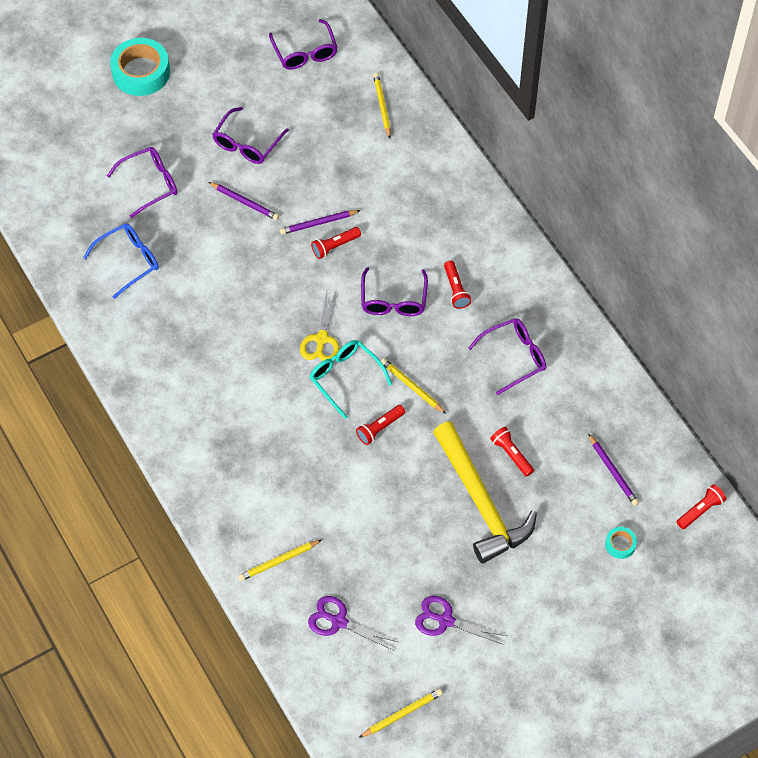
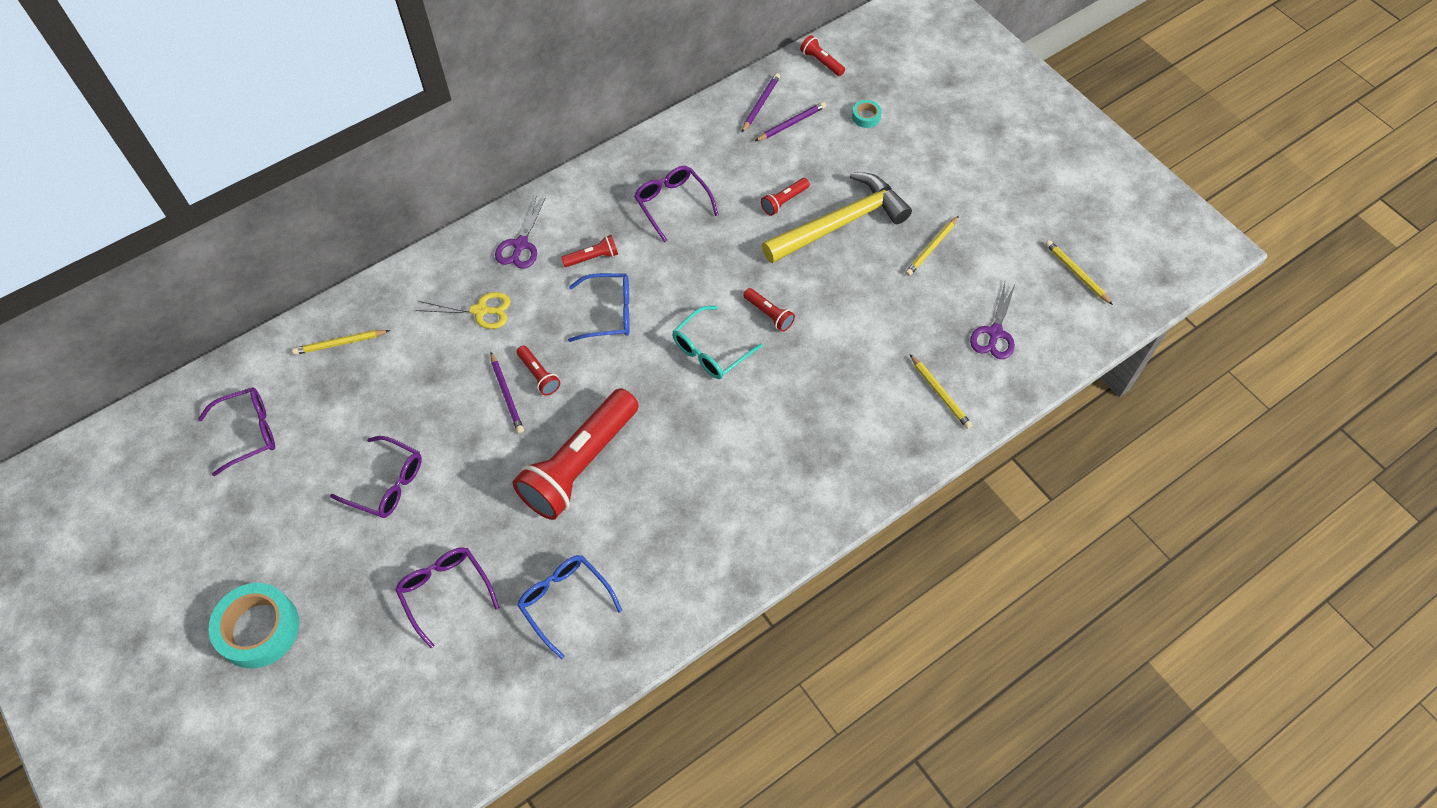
camera: 95 degrees left, 0 degrees up
(245, 202) = (476, 476): purple pencil -> purple pencil (760, 104)
(245, 274) = (579, 464): none -> red flashlight
(321, 339) = (663, 377): yellow scissors -> yellow scissors (480, 310)
(393, 300) = (609, 313): purple glasses -> blue glasses
(412, 387) = (716, 289): yellow pencil -> yellow pencil (931, 248)
(446, 620) = (972, 244): purple scissors -> purple scissors (520, 245)

